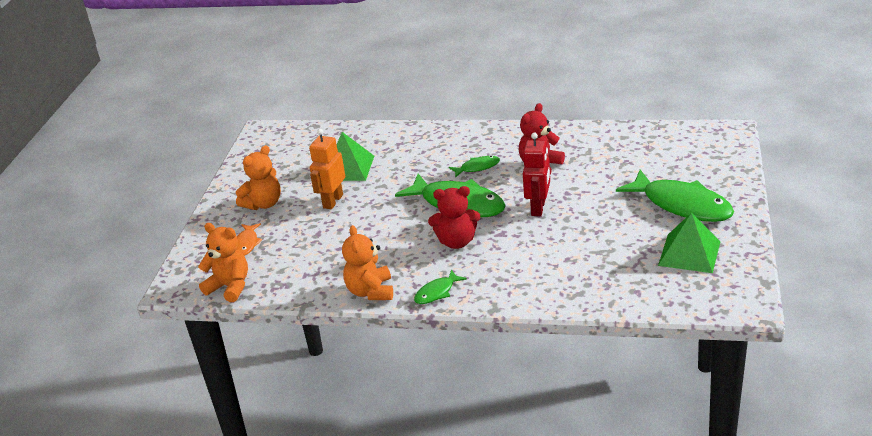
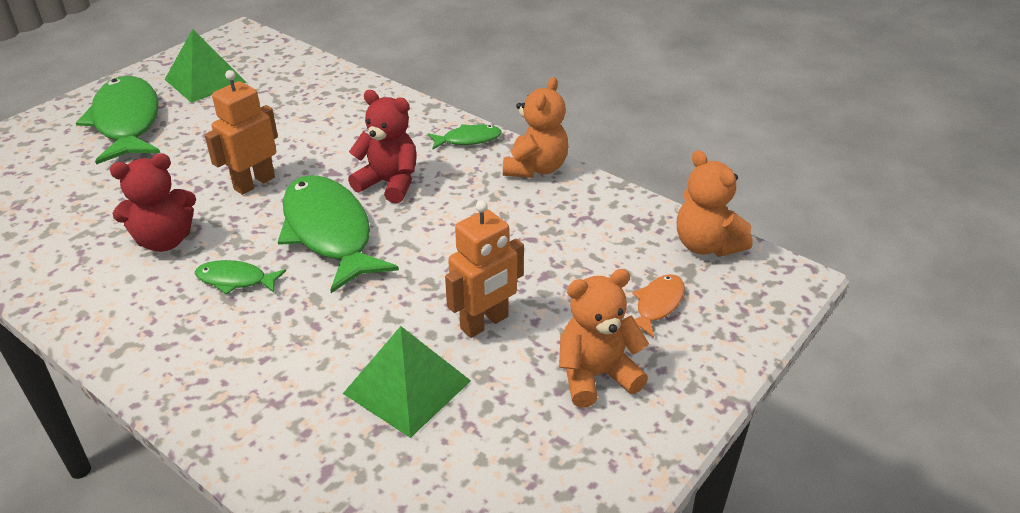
camera: 155 degrees left, 5 degrees up
(538, 208) = (254, 183): red robot -> orange robot

